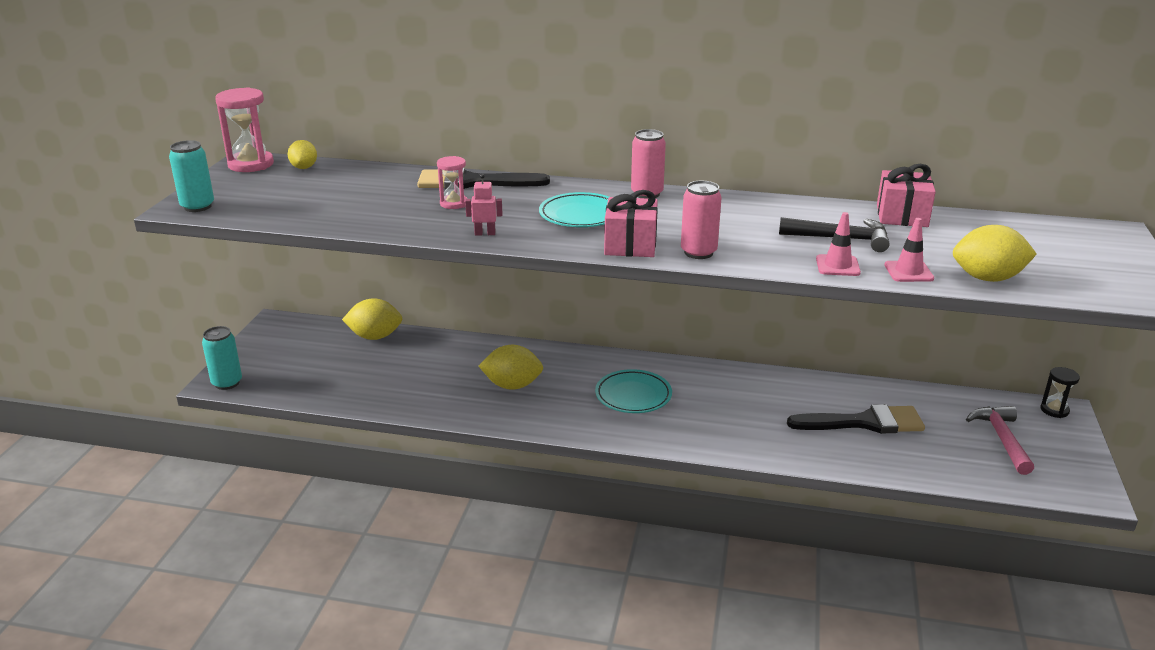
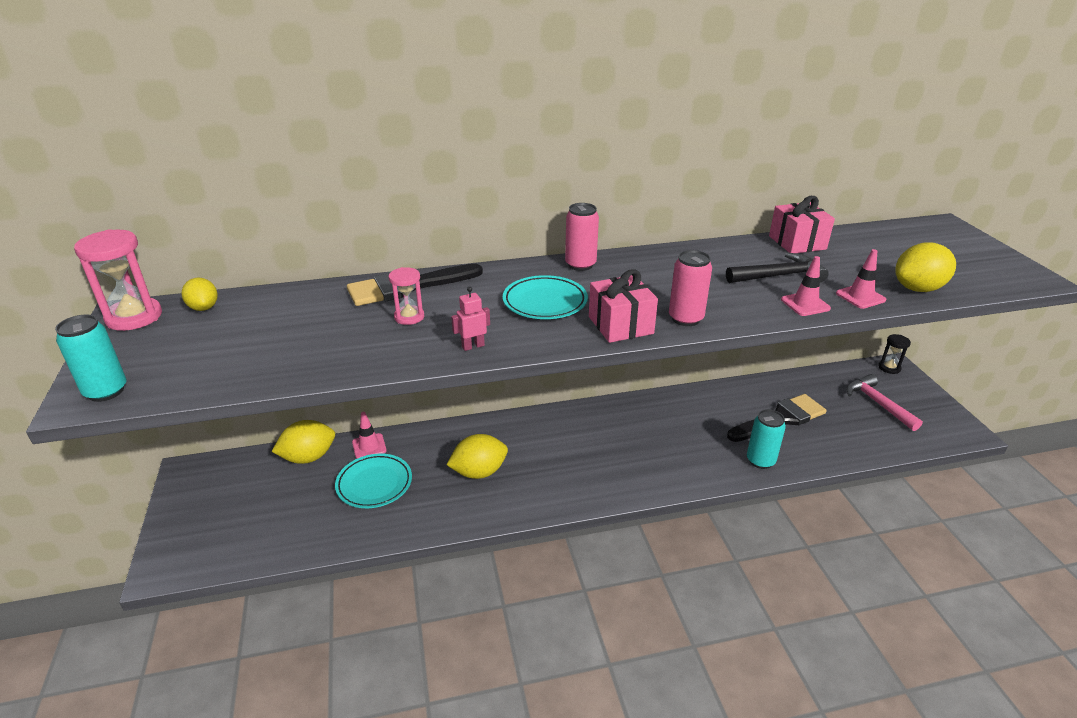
camera: 25 degrees left, 5 degrees up
(227, 383) = (175, 565): turquoise can -> turquoise can (760, 461)
(431, 341) = (369, 446): none -> pink traffic cone
(633, 395) = (591, 449): turquoise plate -> turquoise plate (374, 484)

